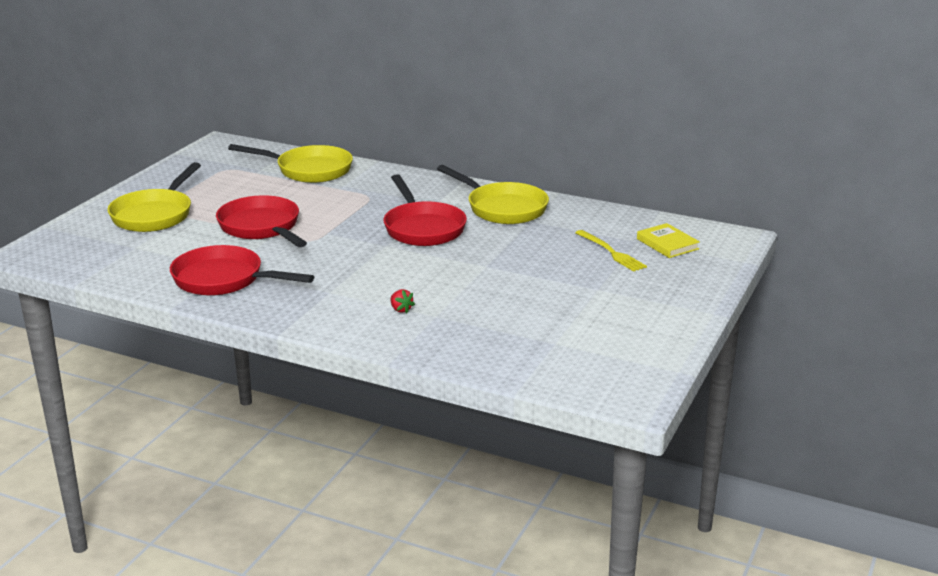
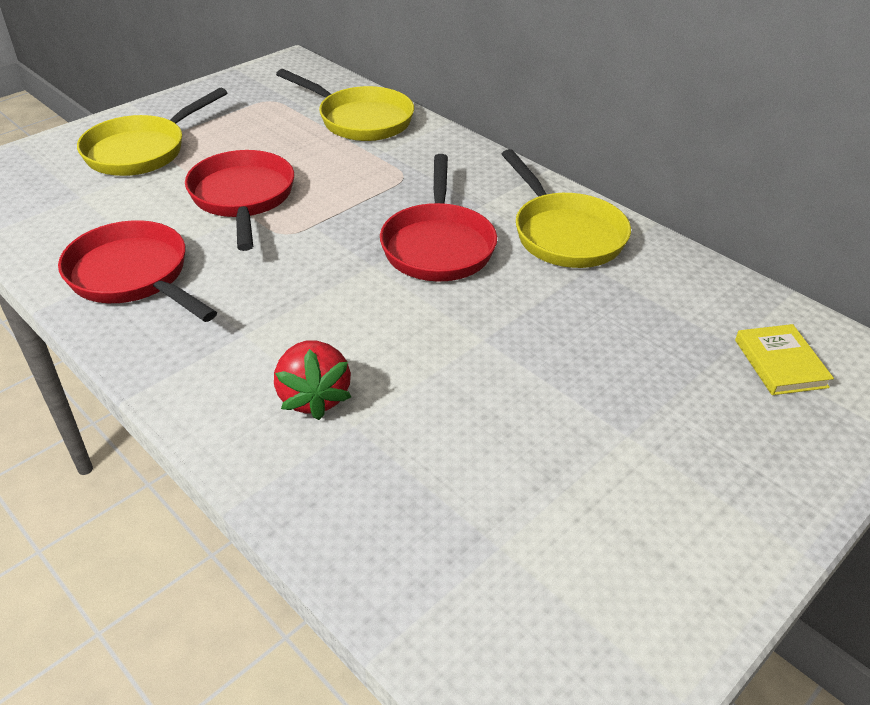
camera: 20 degrees right, 15 degrees up
(401, 309) = (314, 397): red strawberry -> red strawberry, size x2.09
(611, 252) = (683, 359): yellow fork -> none

